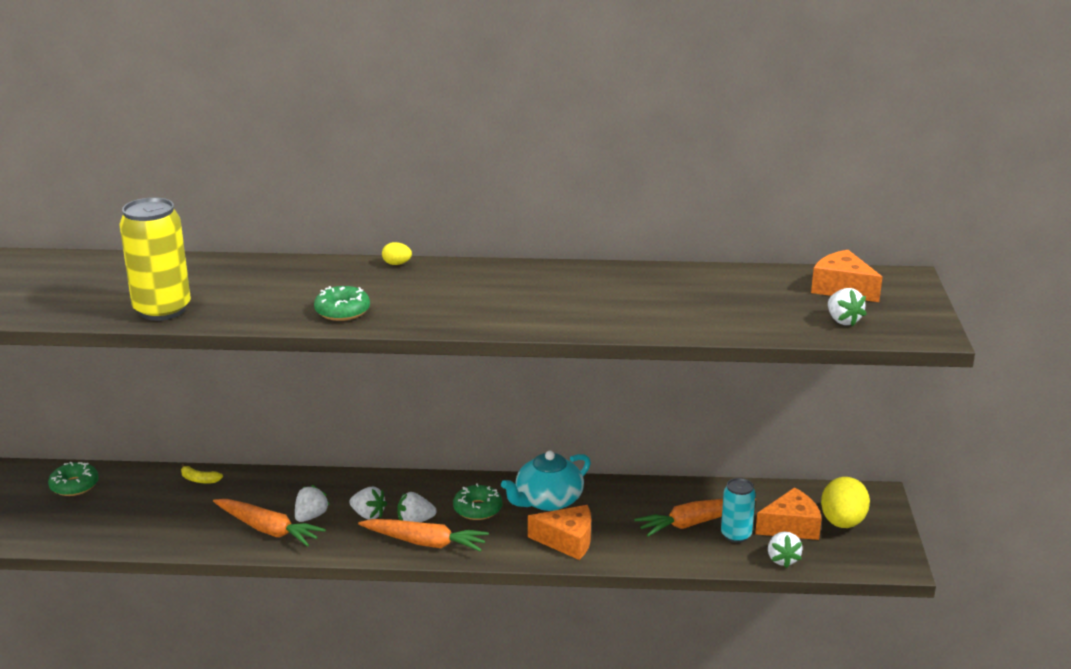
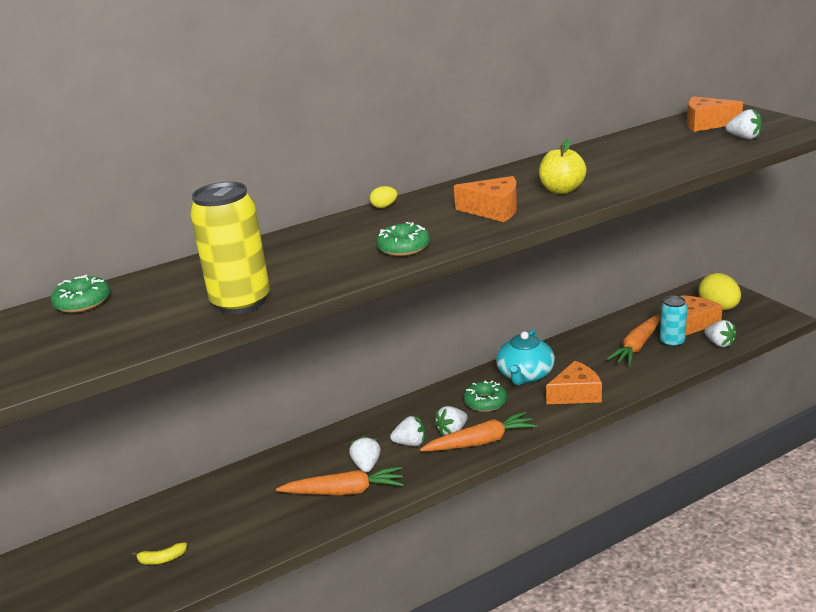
camera: 30 degrees left, 0 degrees up
(74, 485) = (116, 541): green donut -> green donut (83, 302)
(199, 480) = (232, 482): yellow banana -> yellow banana (162, 559)
(470, 305) = (493, 210): none -> orange cheese
(561, 308) = (562, 190): none -> yellow apple

